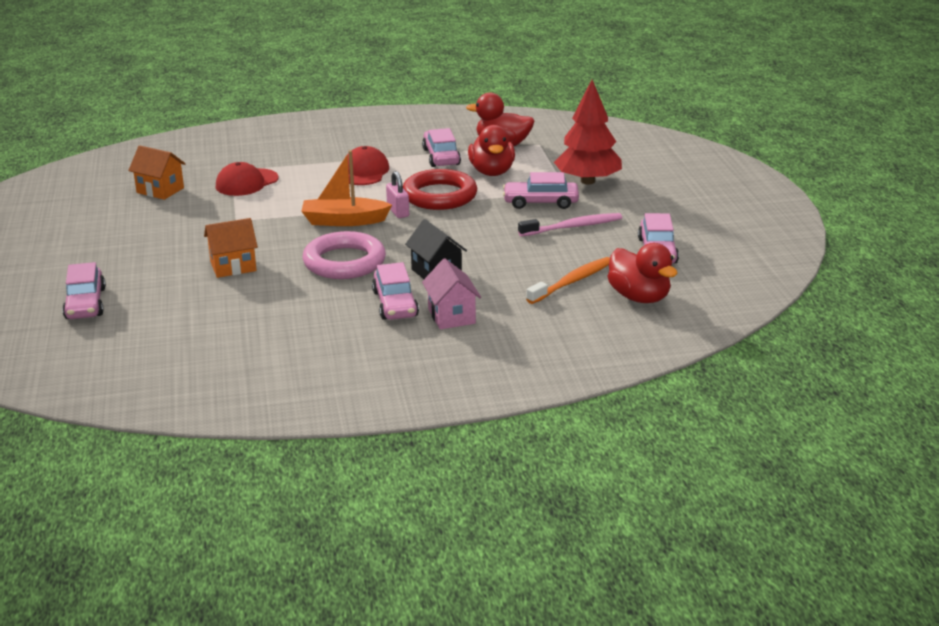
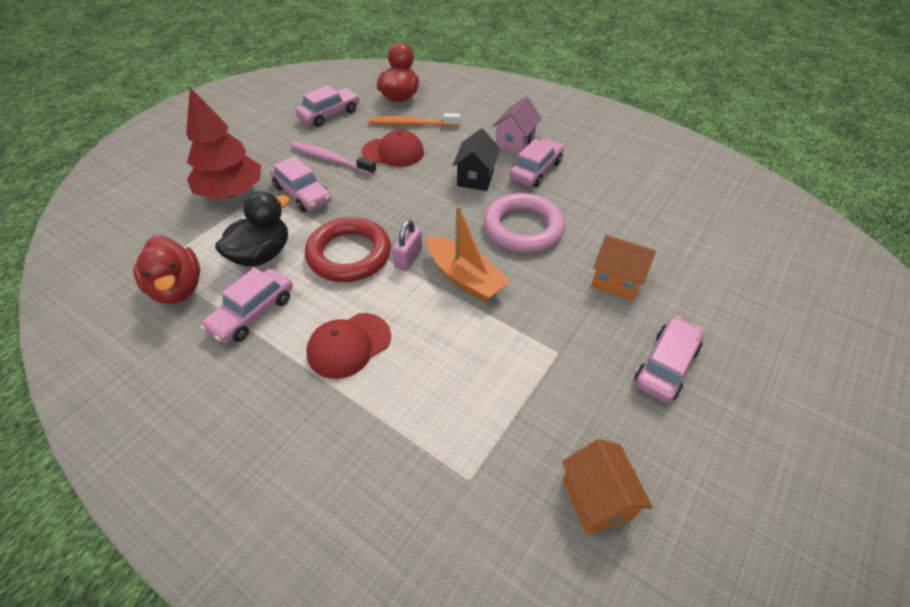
camera: 135 degrees left, 20 degrees up
(85, 304) = (783, 318): pink car -> pink car (666, 365)
(246, 183) = (481, 427): red cap -> red cap (393, 152)
(492, 172) = (262, 254): red duck -> black duck

